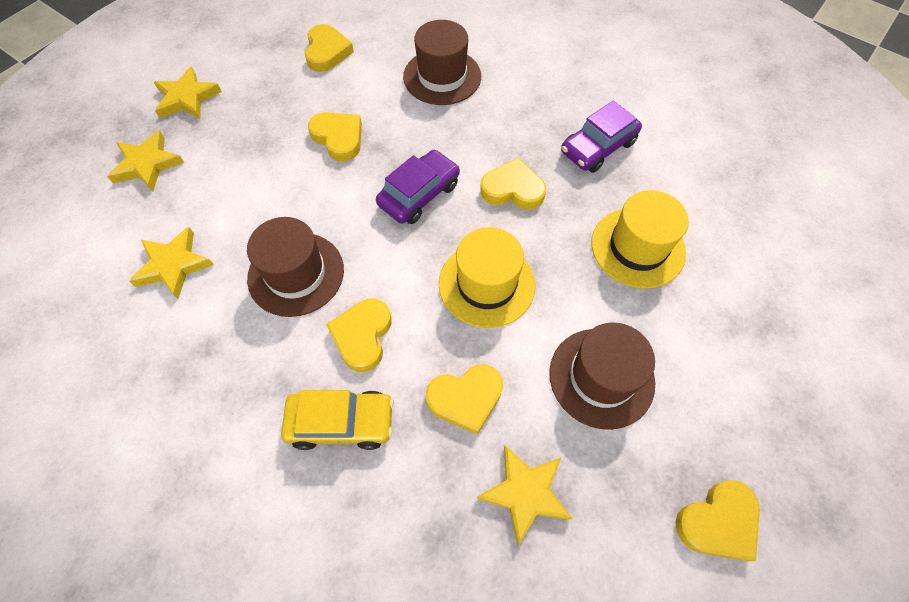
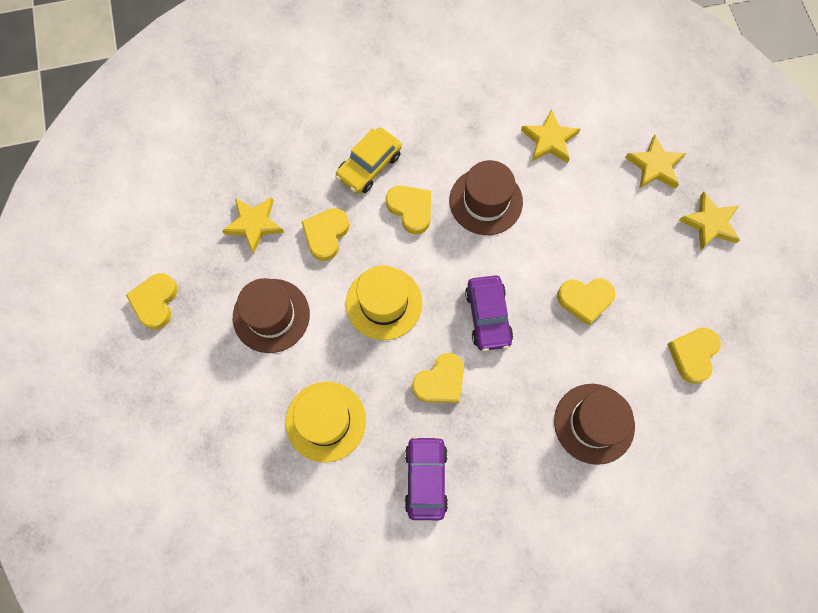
camera: 130 degrees right, 10 degrees up
(327, 52) = (693, 355): yellow heart -> yellow heart turned 75 degrees clockwise

